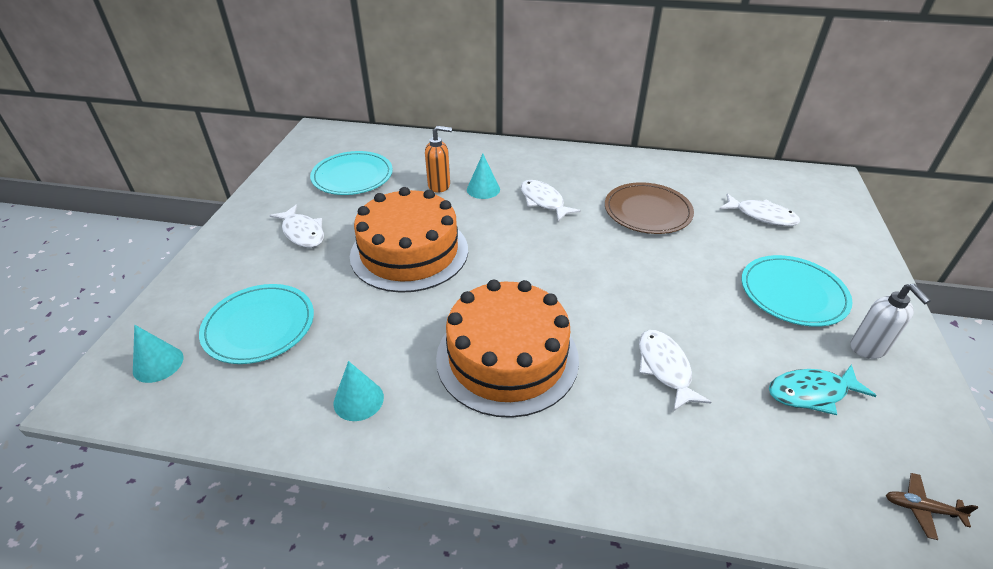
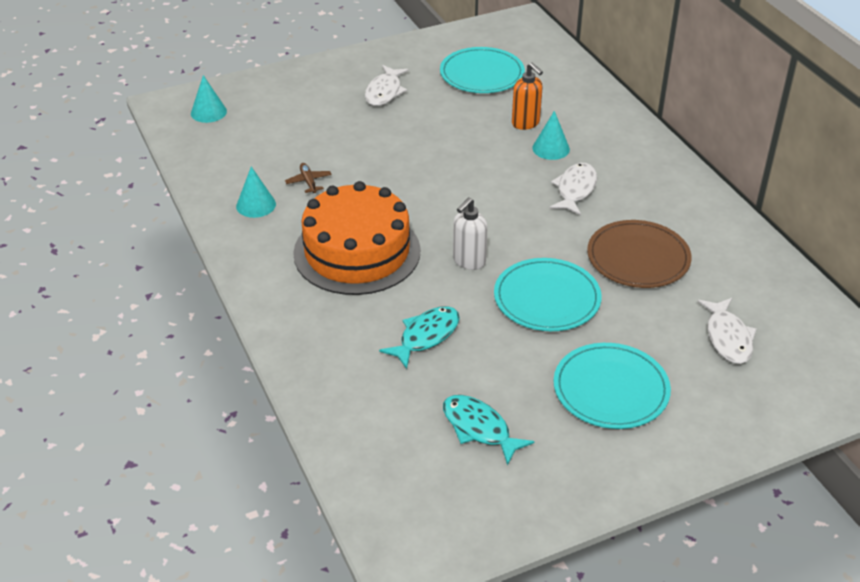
camera: 55 degrees right, 0 degrees up
(259, 326) = (275, 130): turquoise plate -> turquoise plate (547, 298)
(409, 252) = (420, 152): orange cake -> none
(665, 368) = (426, 336): white fish -> turquoise fish
(868, 348) = (578, 456): white soap dispenser -> white soap dispenser (468, 261)
(921, 508) = (405, 514): brown plane -> brown plane (308, 182)

